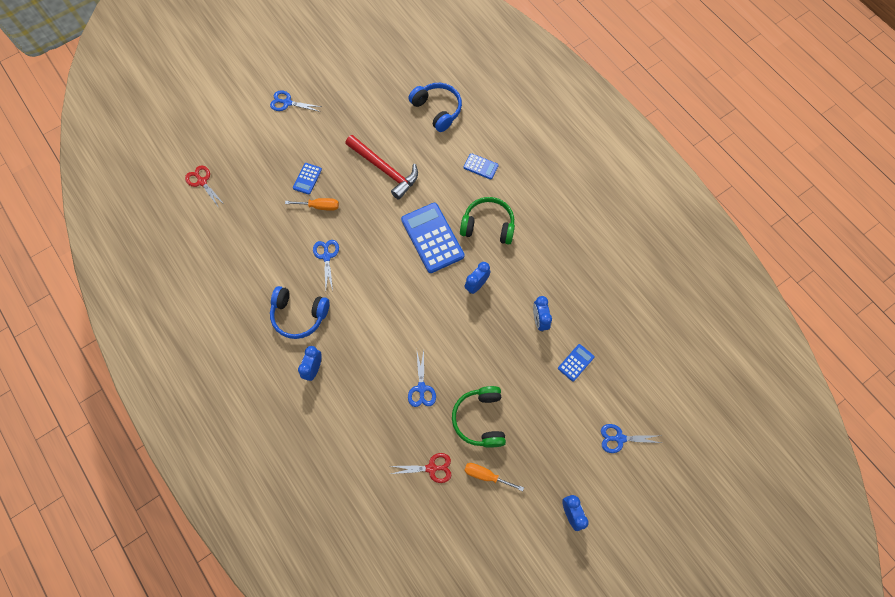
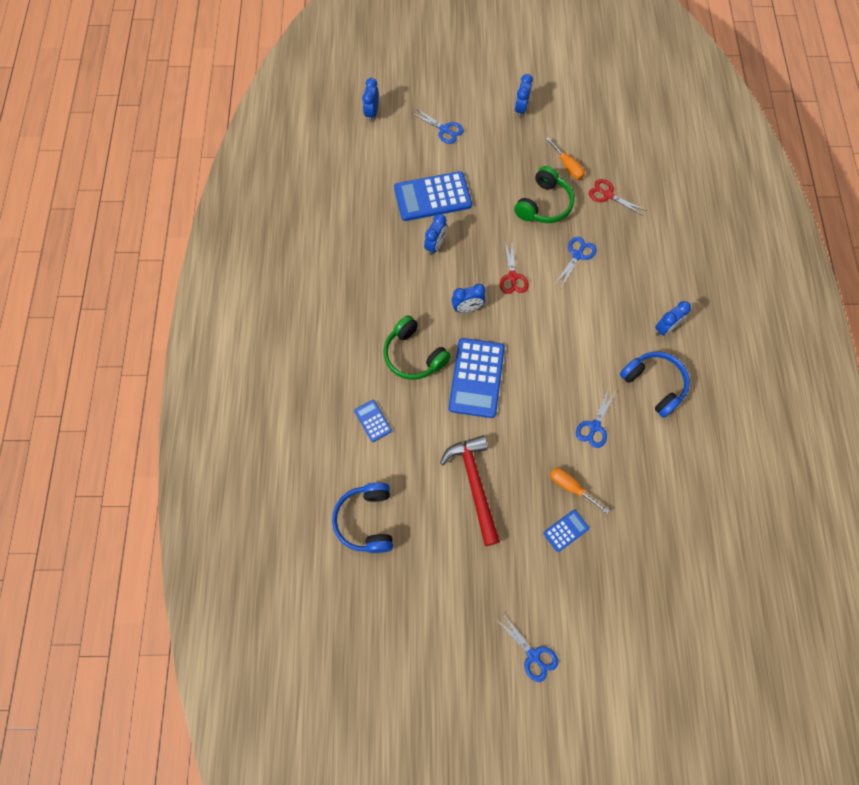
camera: 145 degrees left, 0 degrees up
(202, 182) = (690, 609): red scissors -> red scissors (512, 277)
(576, 362) = (432, 197): blue calculator -> blue calculator, size x2.07
(694, 411) = (372, 113): none -> blue clock

